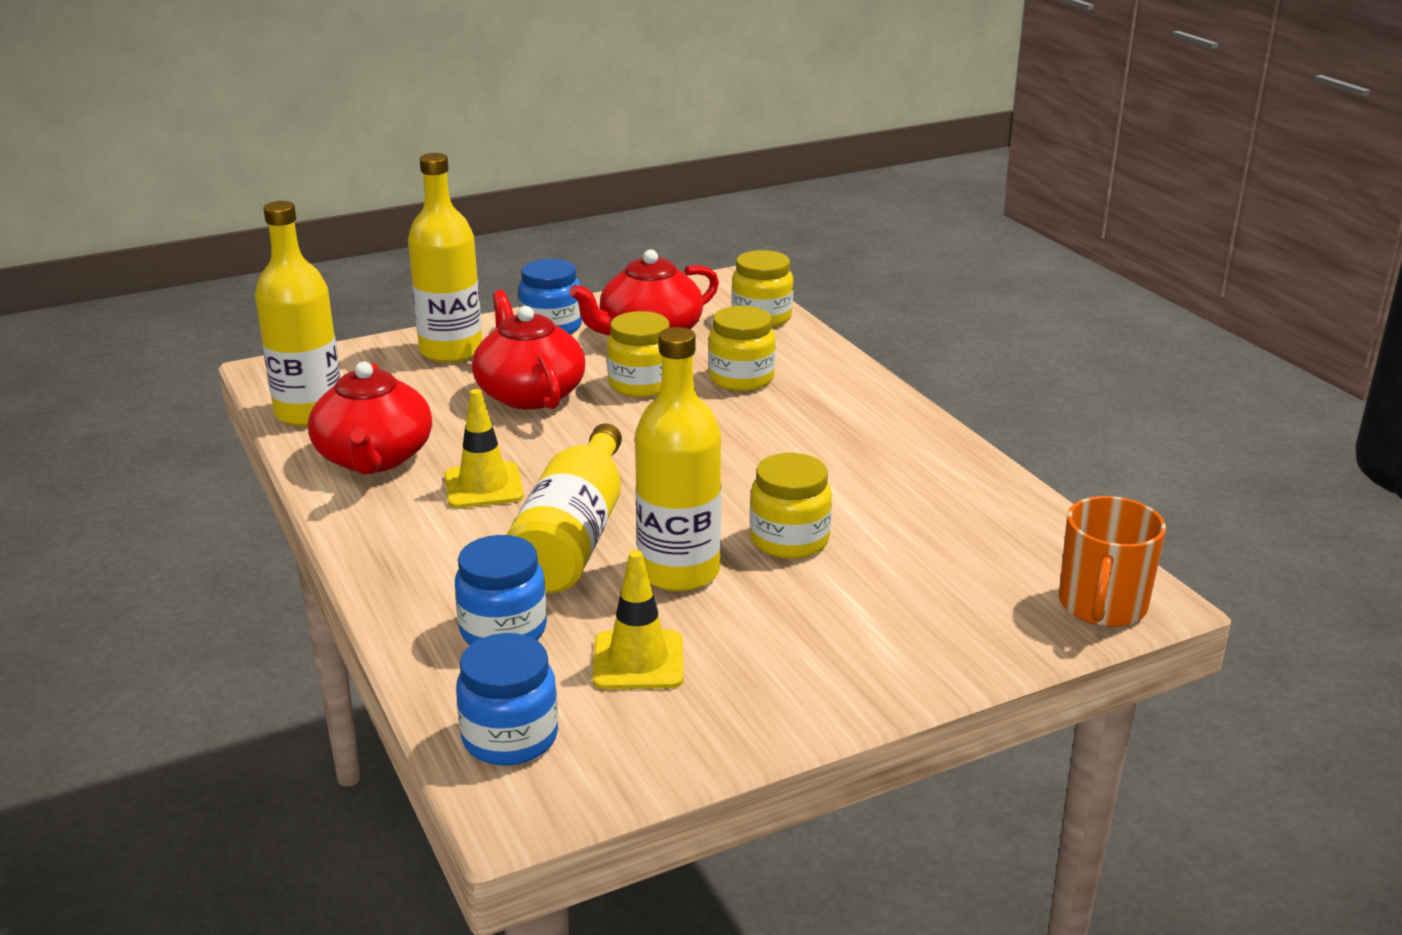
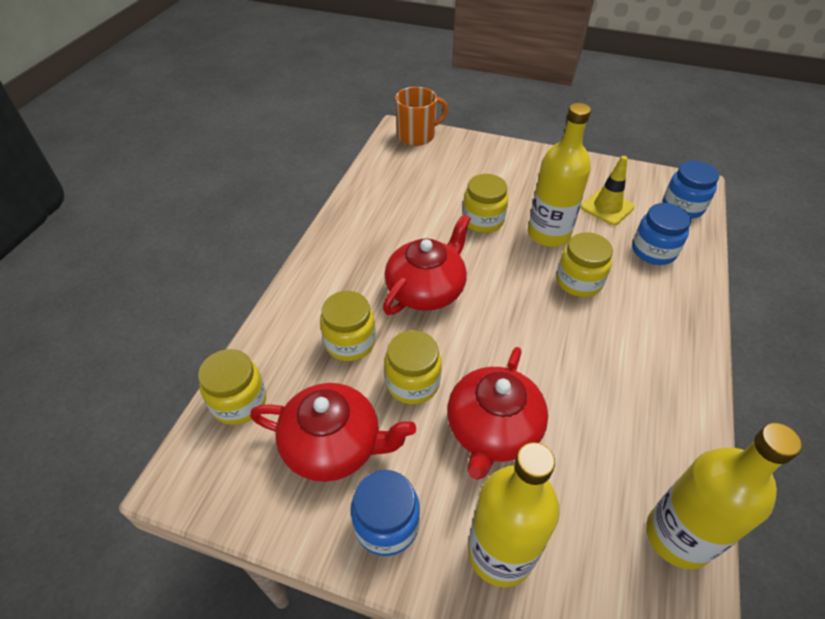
camera: 135 degrees left, 20 degrees up
(374, 458) = (652, 429): red teapot -> red teapot (426, 289)
(483, 486) = (597, 350): yellow traffic cone -> none
(573, 537) = (579, 282): yellow bottle -> yellow jar

